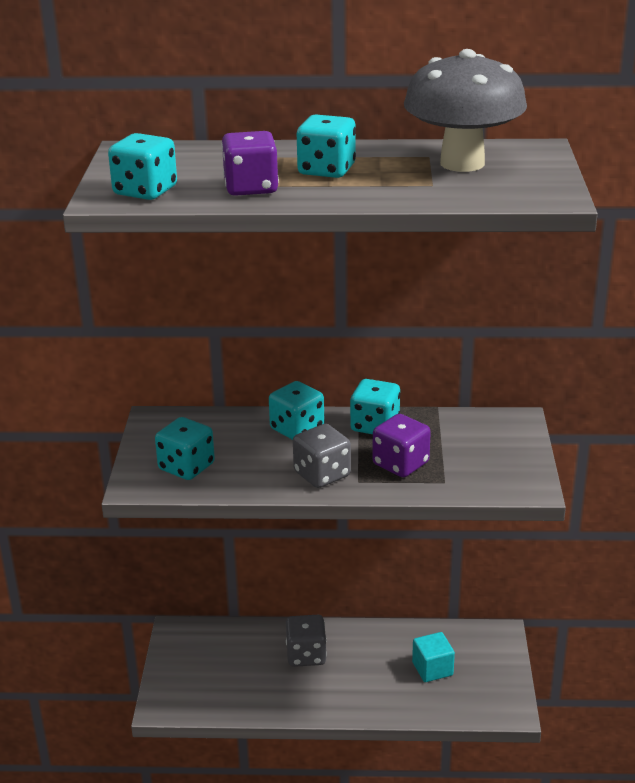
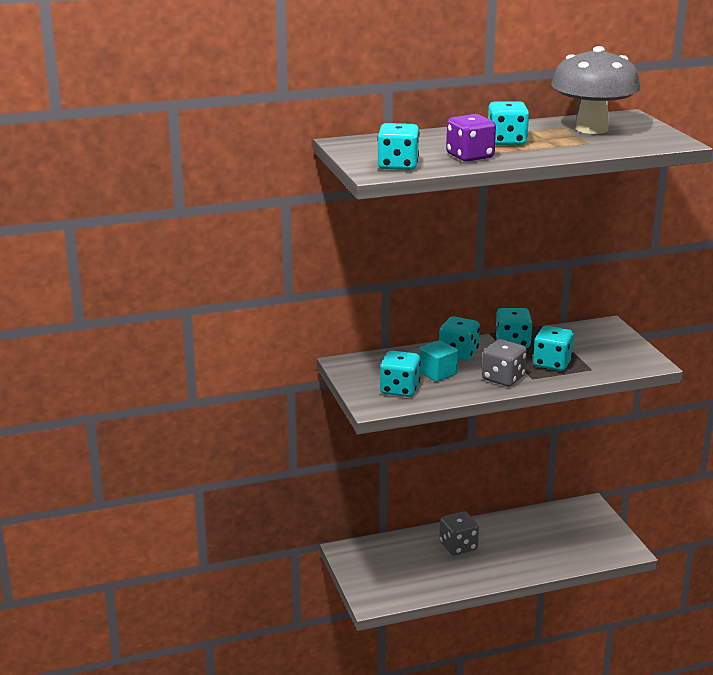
camera: 20 degrees left, 5 degrees down
(400, 464) = (552, 363): purple dice -> turquoise dice
(432, 669) = (557, 536): turquoise cube -> turquoise cube (437, 373)

